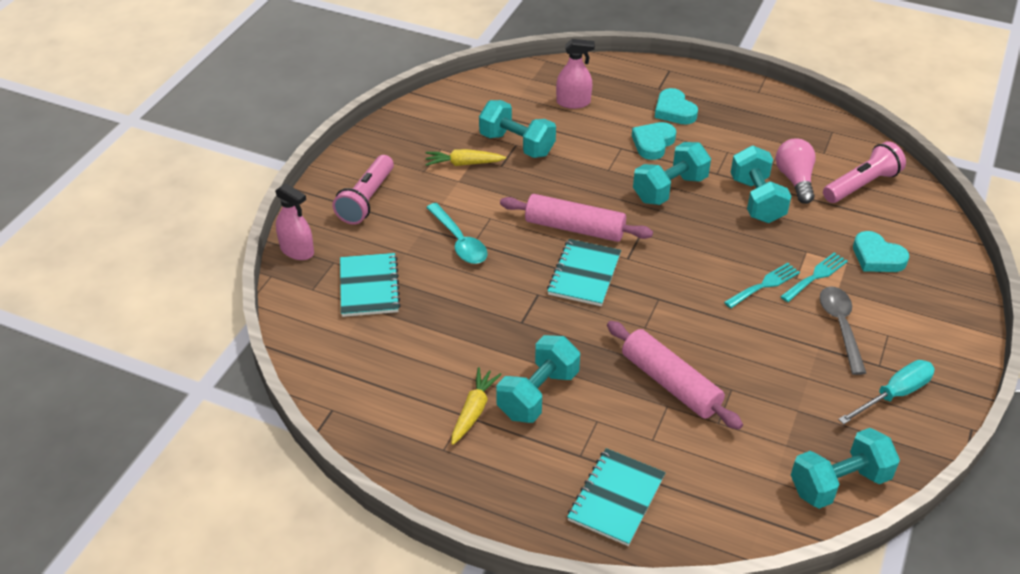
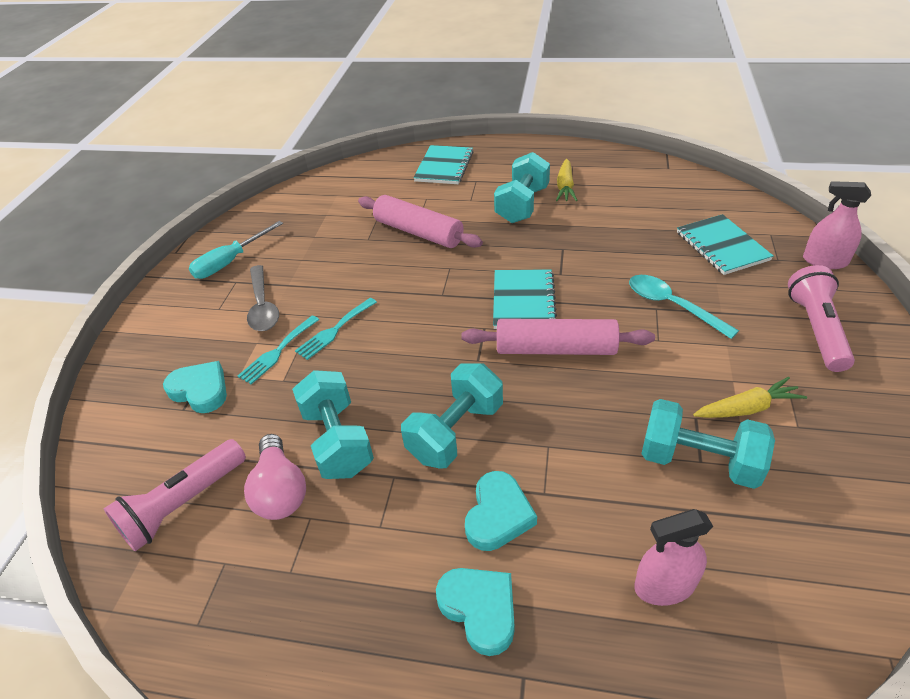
camera: 170 degrees right, 0 degrees up
(839, 483) = (290, 202): turquoise dumbbell -> none

